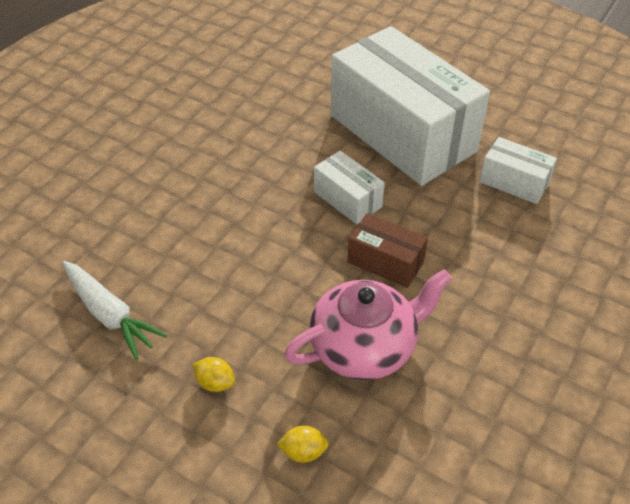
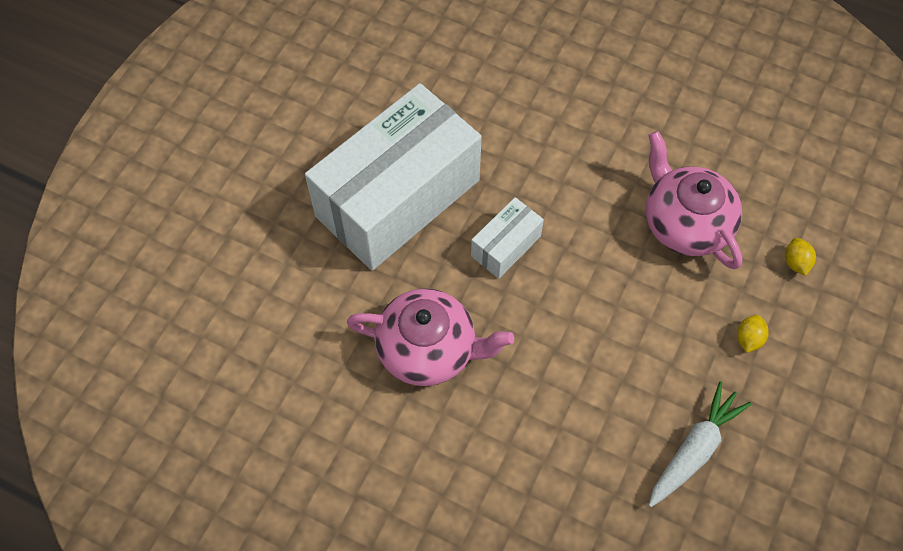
camera: 95 degrees left, 15 degrees up
(252, 144) = (428, 349): none -> pink teapot
(385, 262) = (585, 210): brown box -> none
(514, 182) = (464, 101): white box -> none

